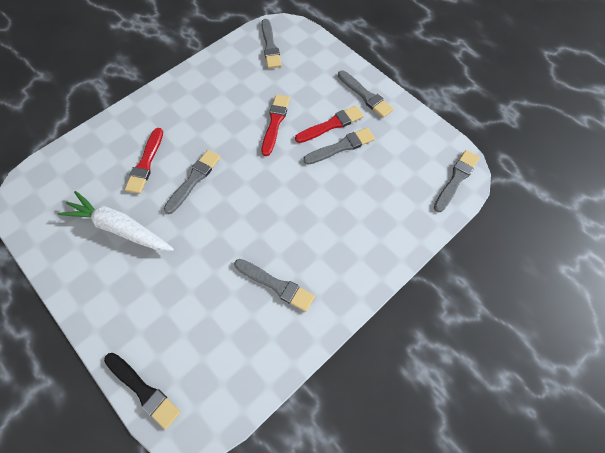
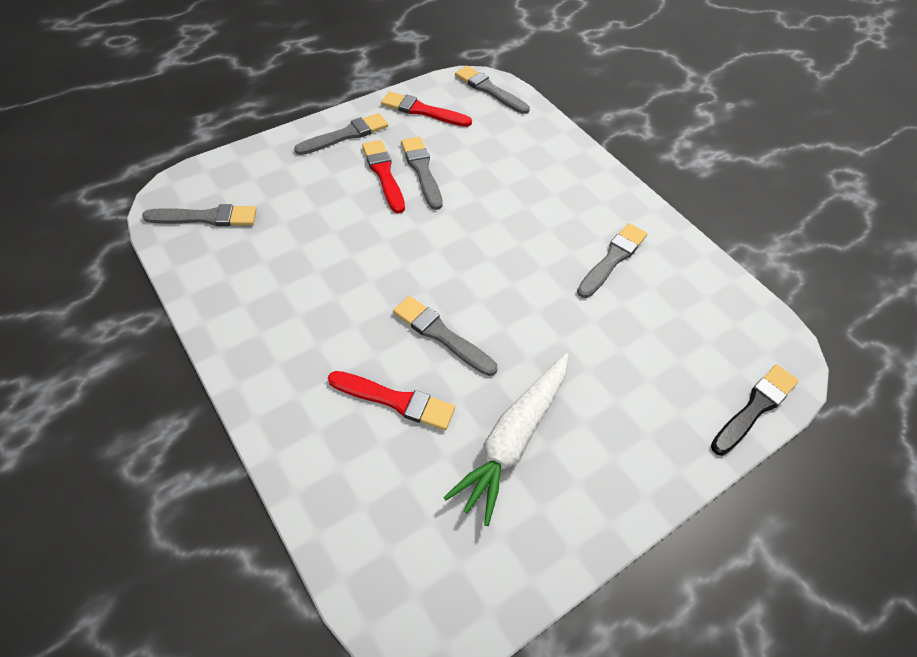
camera: 85 degrees left, 10 degrees down
(275, 122) = (361, 230): red brush -> red brush (423, 111)

